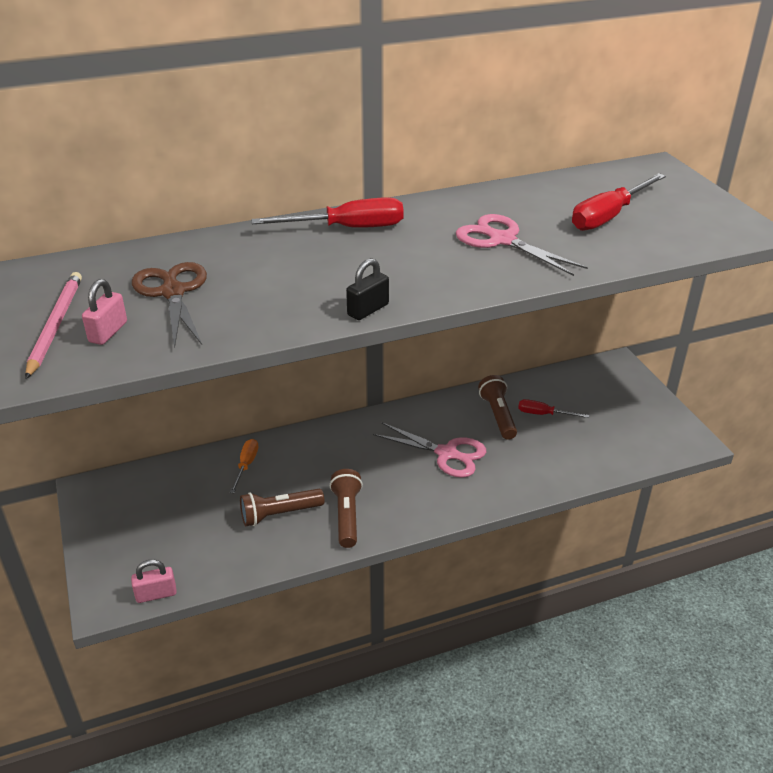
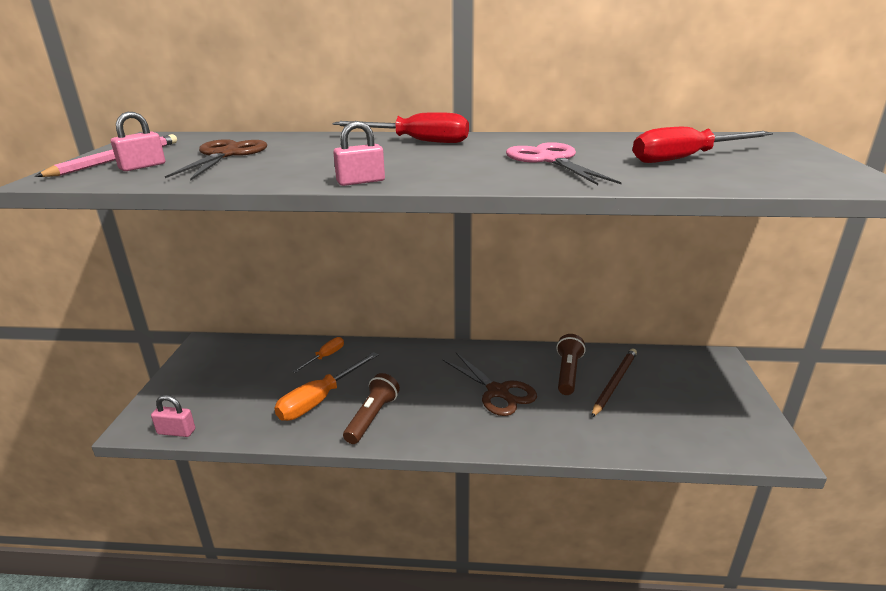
camera: 25 degrees right, 10 degrees down
(279, 514) = (319, 400): brown flashlight -> orange screwdriver
(368, 310) = (361, 181): black padlock -> pink padlock
(447, 454) = (498, 392): pink scissors -> brown scissors
(543, 414) = (614, 383): red screwdriver -> brown pencil

